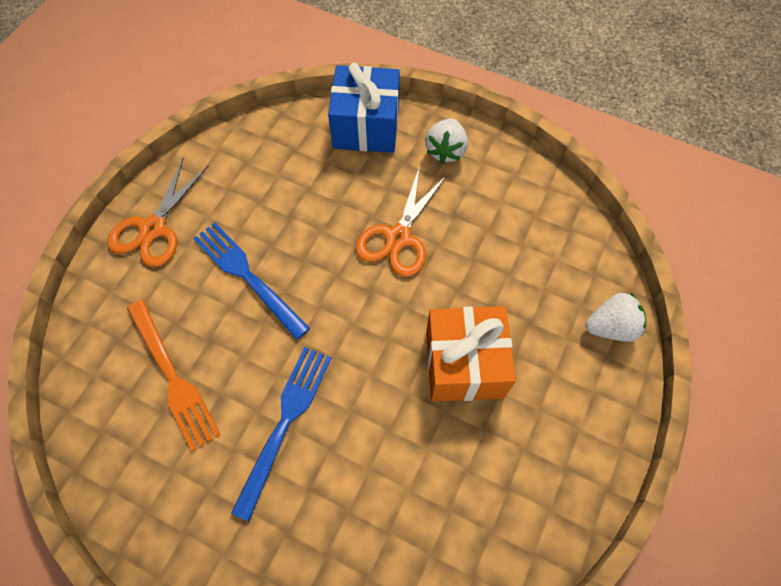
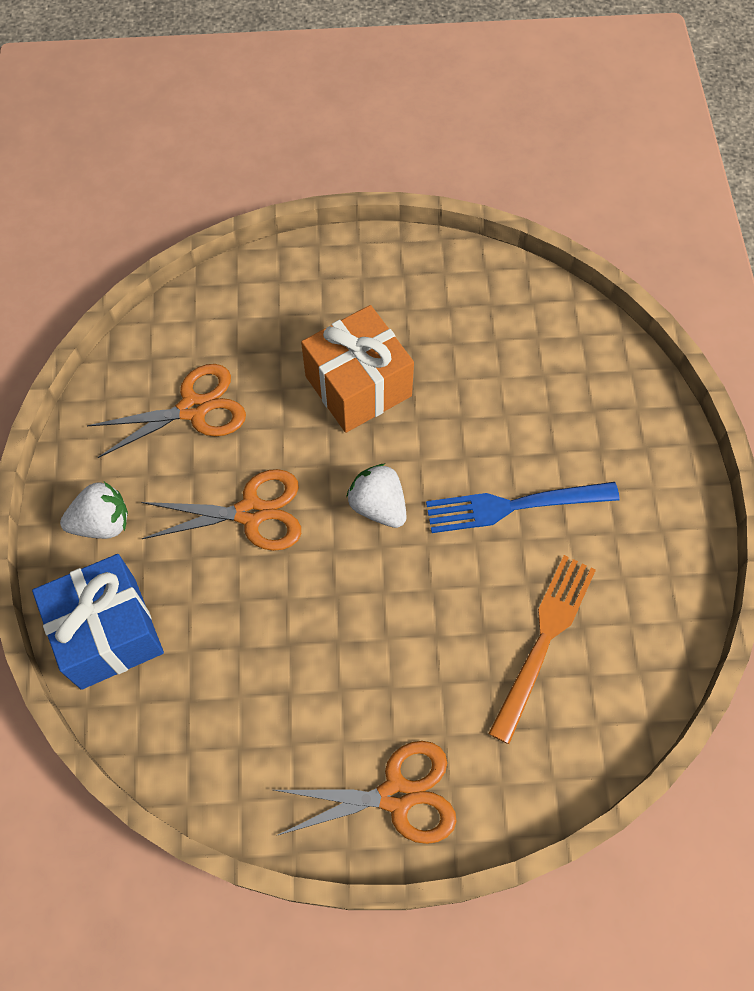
camera: 120 degrees left, 0 degrees up
(247, 276) = (390, 640): blue fork -> none
(508, 239) = (193, 409): none -> orange scissors
(611, 327) = (246, 287): white strawberry -> white strawberry (378, 506)

